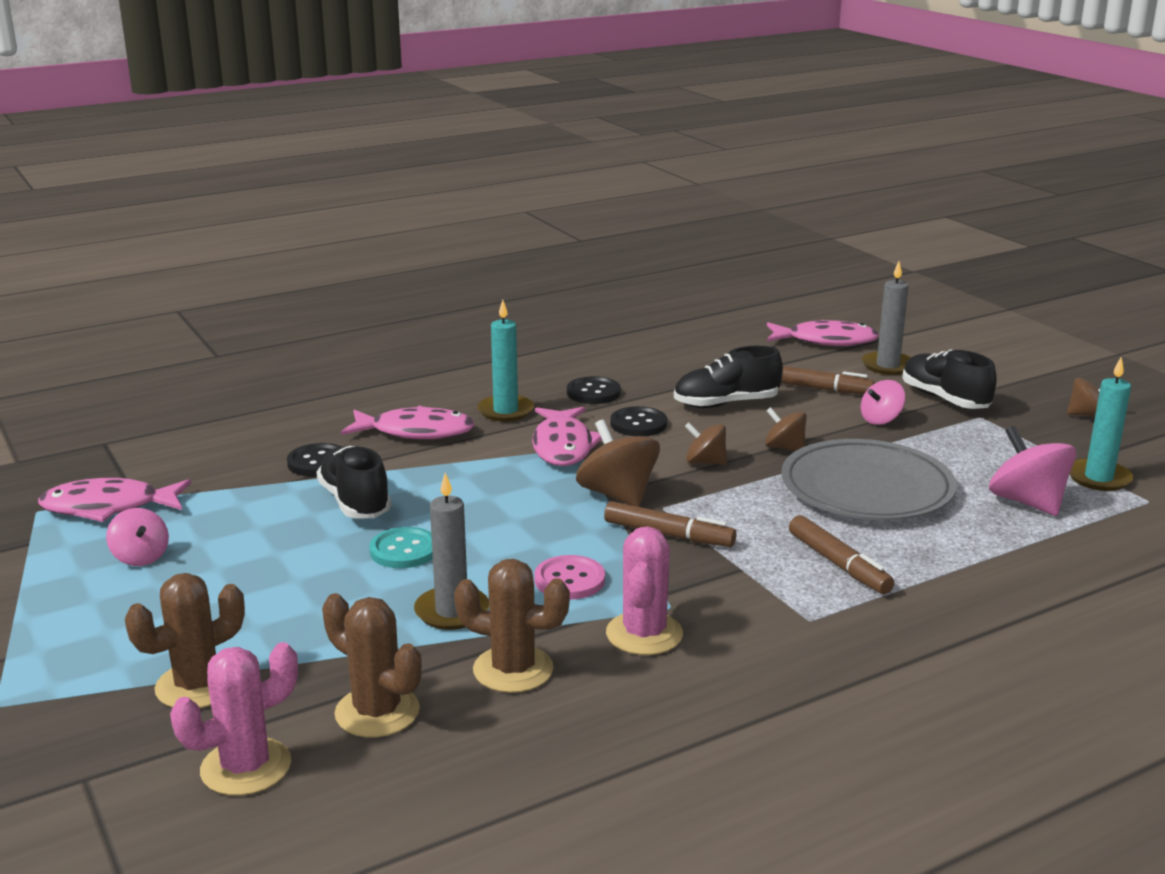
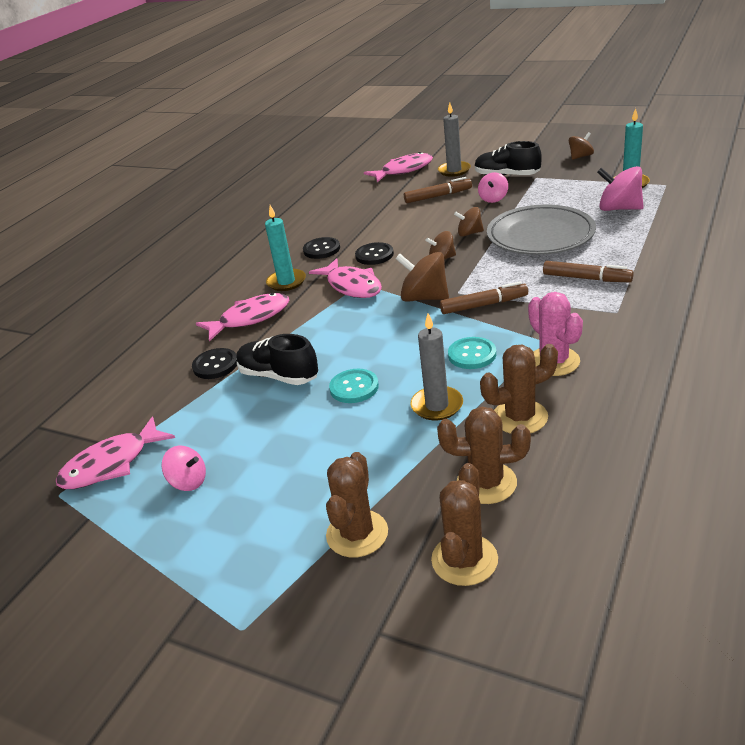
camera: 30 degrees left, 10 degrees up
(246, 767) = (464, 560): pink cactus -> brown cactus
(569, 580) = (472, 354): pink button -> turquoise button
(726, 404) = (404, 224): black shoe -> none

